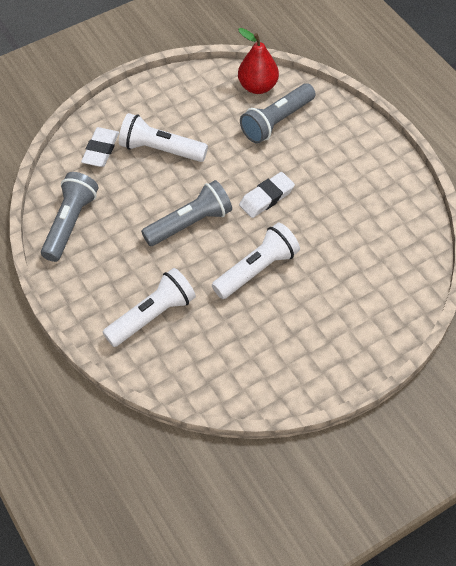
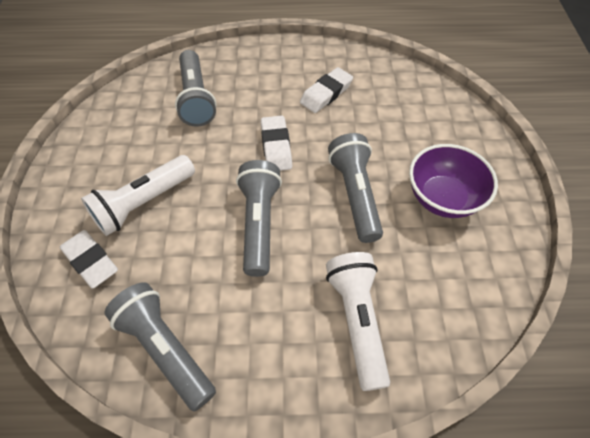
camera: 60 degrees left, 0 degrees up
(257, 86) = (144, 92): red pear -> none
(257, 269) = (355, 195): white flashlight -> grey flashlight
(295, 329) = (442, 198): none -> purple bowl
(350, 202) = (326, 94): none -> white eraser

